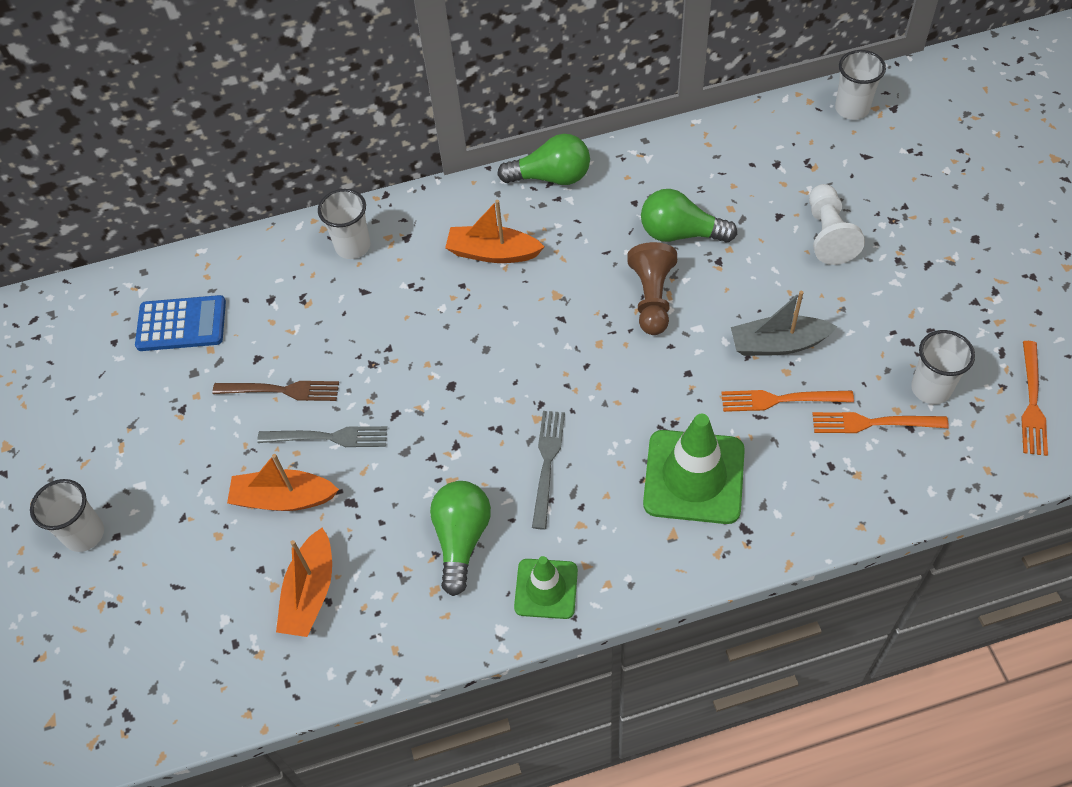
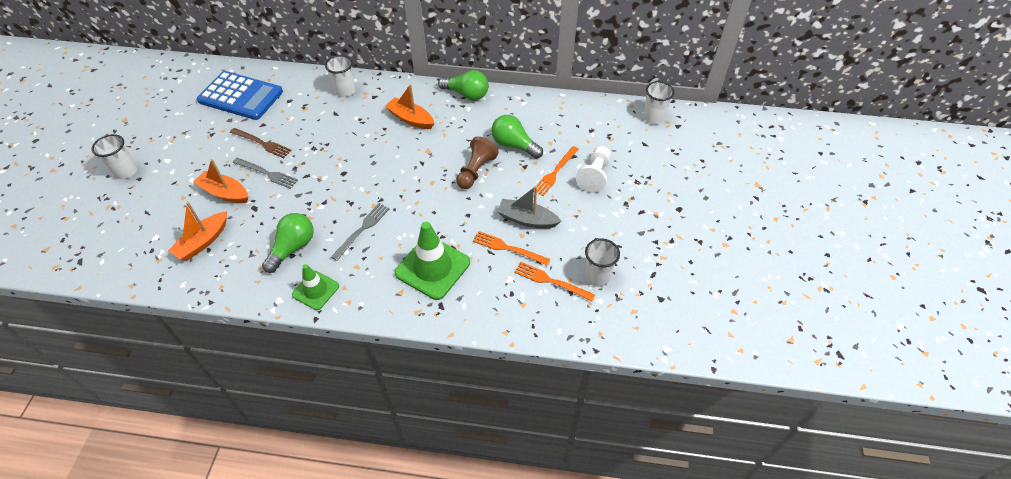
camera: 20 degrees right, 5 degrees down
(181, 324) = (241, 96): blue calculator -> blue calculator, size x1.52
(1032, 402) = (652, 308): orange fork -> orange fork (555, 172)

